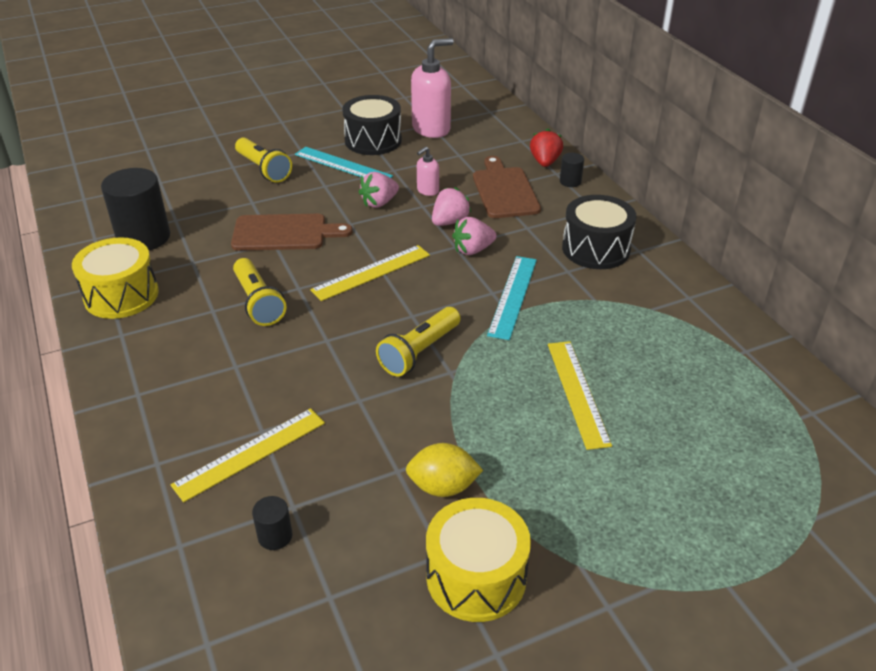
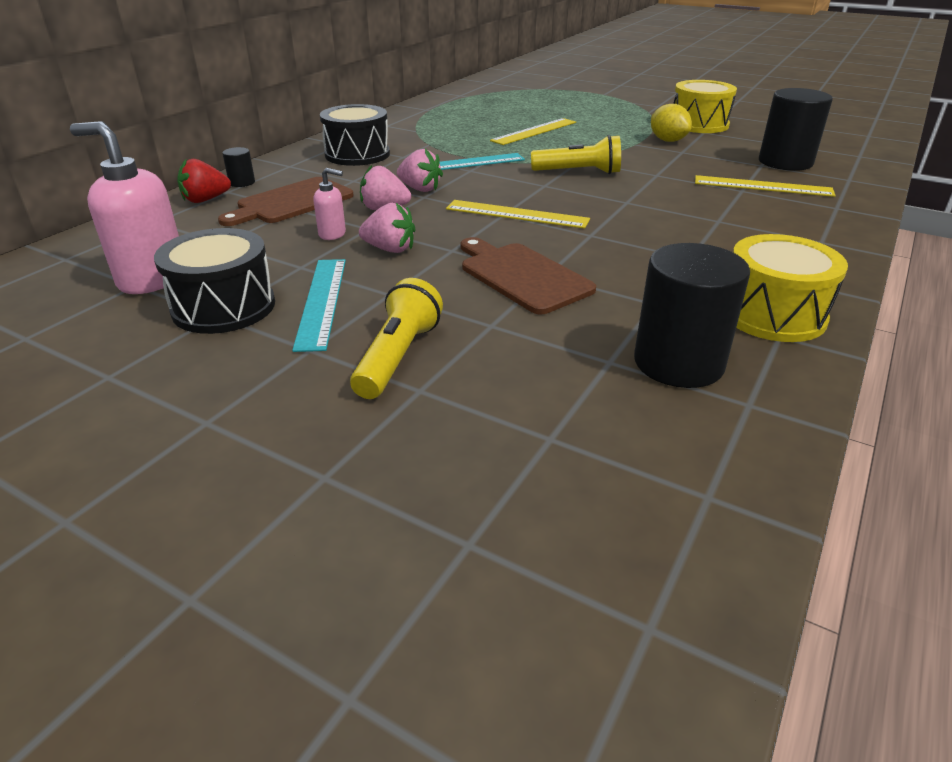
camera: 125 degrees left, 5 degrees down
(258, 302) = (641, 242): yellow flashlight -> none
(275, 536) = (785, 162): black cylinder -> black cylinder, size x2.20

